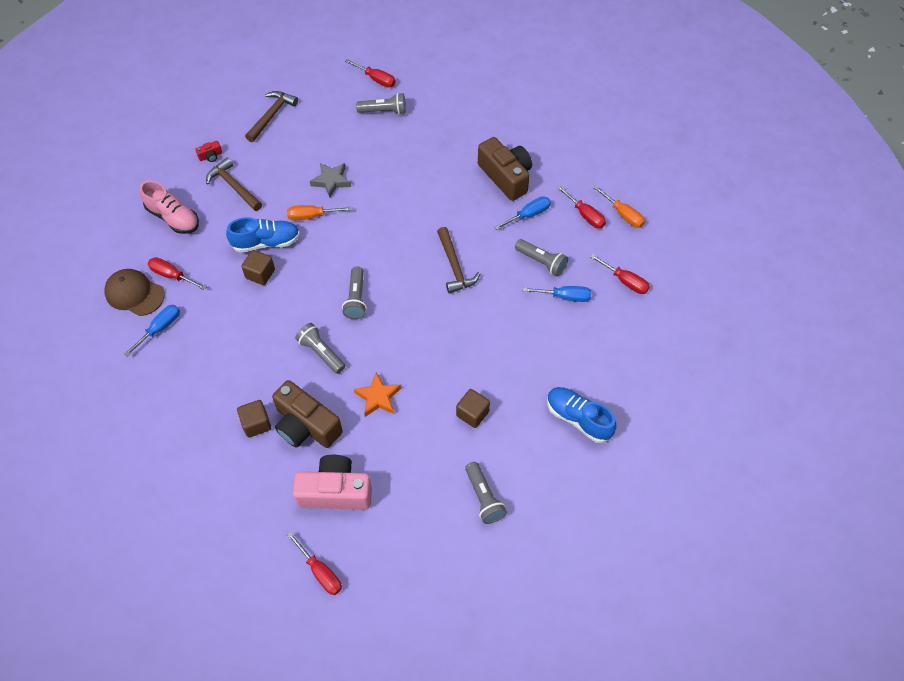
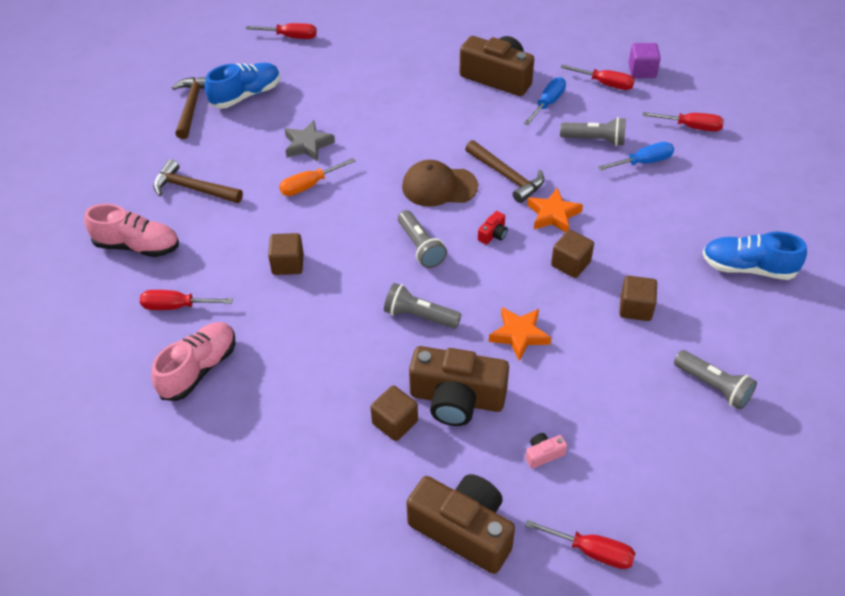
camera: 25 degrees left, 10 degrees down
(134, 293) = (139, 344): brown cap -> brown cap (439, 186)
(160, 328) = (199, 369): blue screwdriver -> pink shoe
(211, 156) = (143, 168): red camera -> red camera (493, 234)
(251, 518) = (463, 530): none -> brown camera
(266, 242) = (273, 230): blue shoe -> blue shoe (246, 95)
(335, 491) = (543, 454): pink camera -> pink camera, size x0.40
(384, 111) = (321, 62): grey flashlight -> none
(451, 358) = (570, 264): none -> brown cube
(466, 313) = (553, 215): none -> orange star
(623, 214) = (642, 71): orange screwdriver -> purple cube

